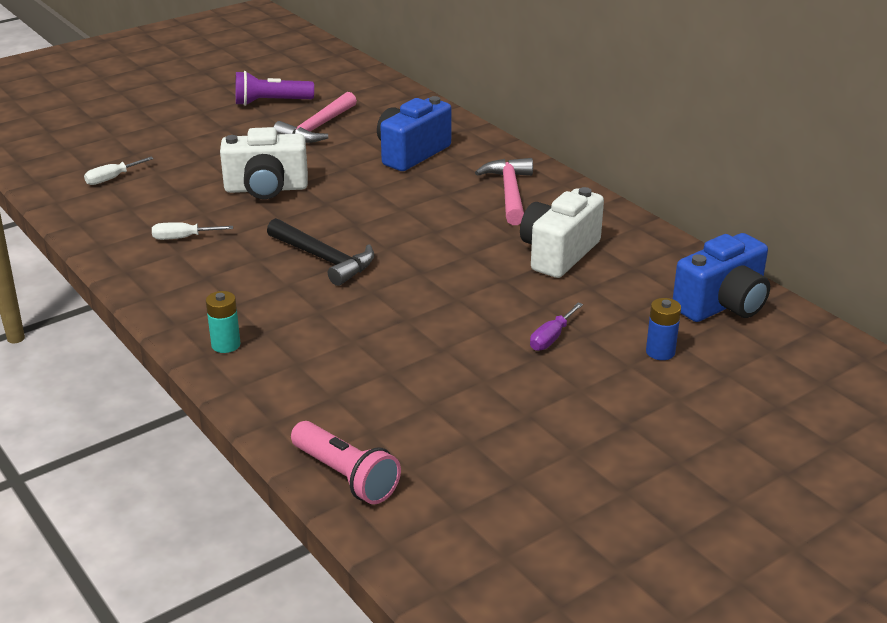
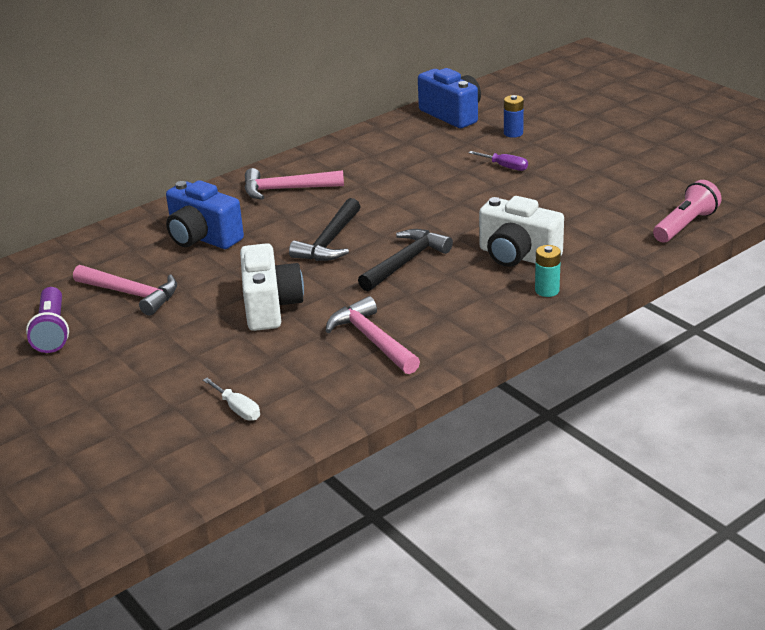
camera: 90 degrees left, 0 degrees up
(183, 238) = (372, 340): white screwdriver -> pink hammer
(383, 217) = (330, 241): none -> black hammer
(558, 253) = (388, 167): white camera -> white camera (517, 256)

